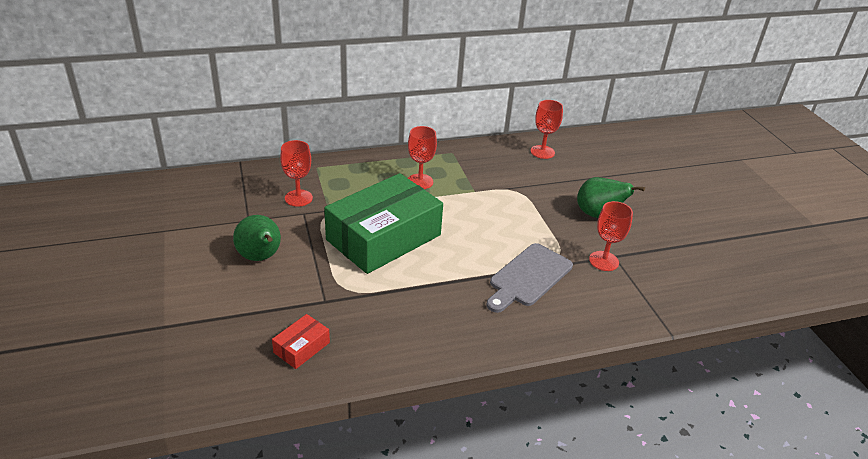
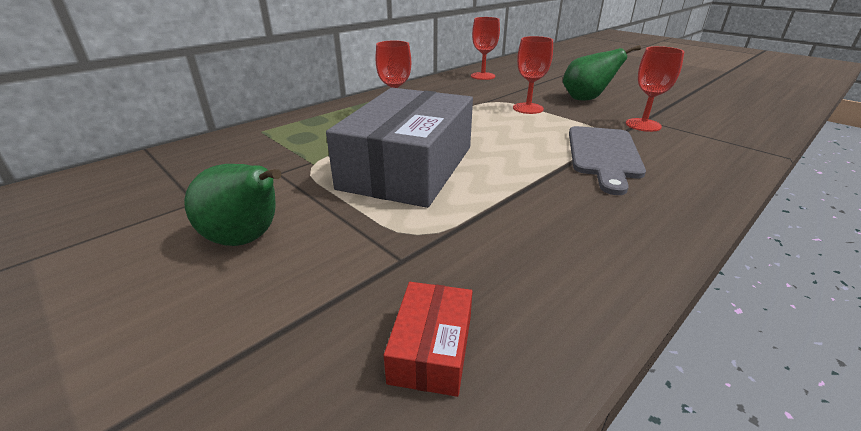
camera: 25 degrees left, 5 degrees down
(298, 198) = (259, 161): red goblet -> red goblet (528, 108)
(384, 237) = (408, 167): green box -> grey box

